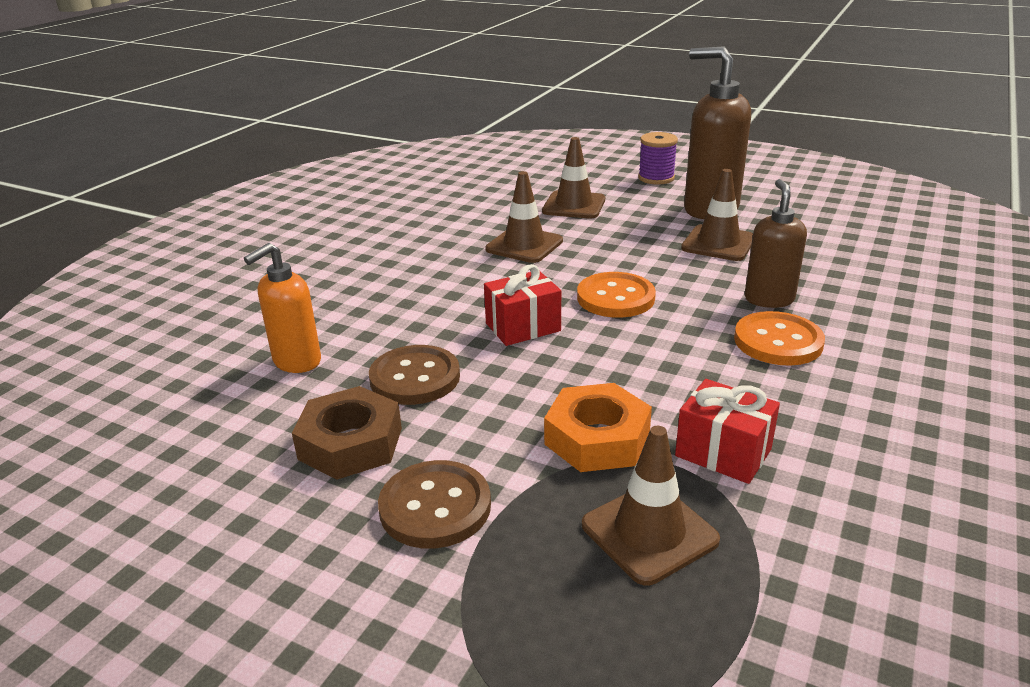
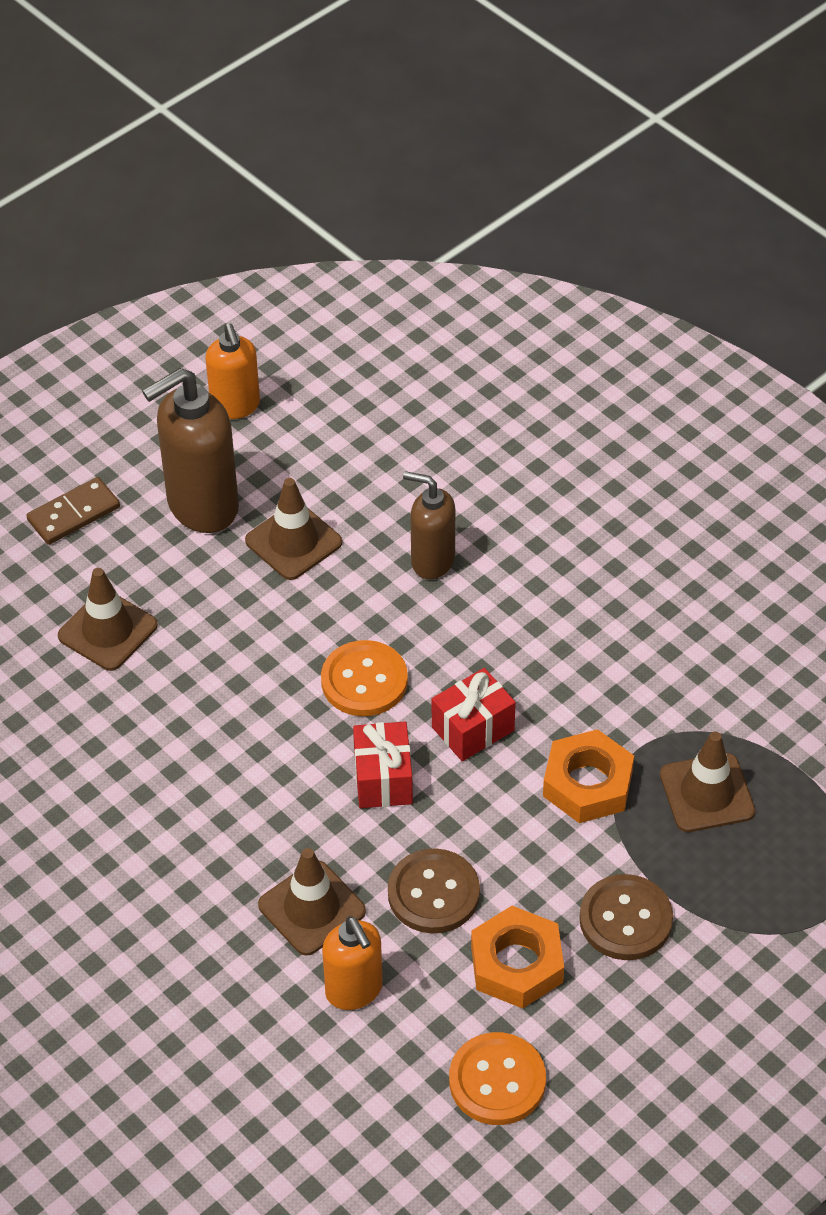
camera: 70 degrees left, 20 degrees up
(350, 443) = (517, 964): brown nut -> orange nut
(524, 245) = (194, 718): brown traffic cone -> brown traffic cone (312, 908)
(656, 178) = (74, 514): purple spool -> brown domino
(723, 453) = (641, 709): red gift -> red gift (473, 729)
(778, 341) = (507, 593): orange button -> orange button (497, 1081)
(810, 201) = (235, 406): none -> orange soap dispenser

